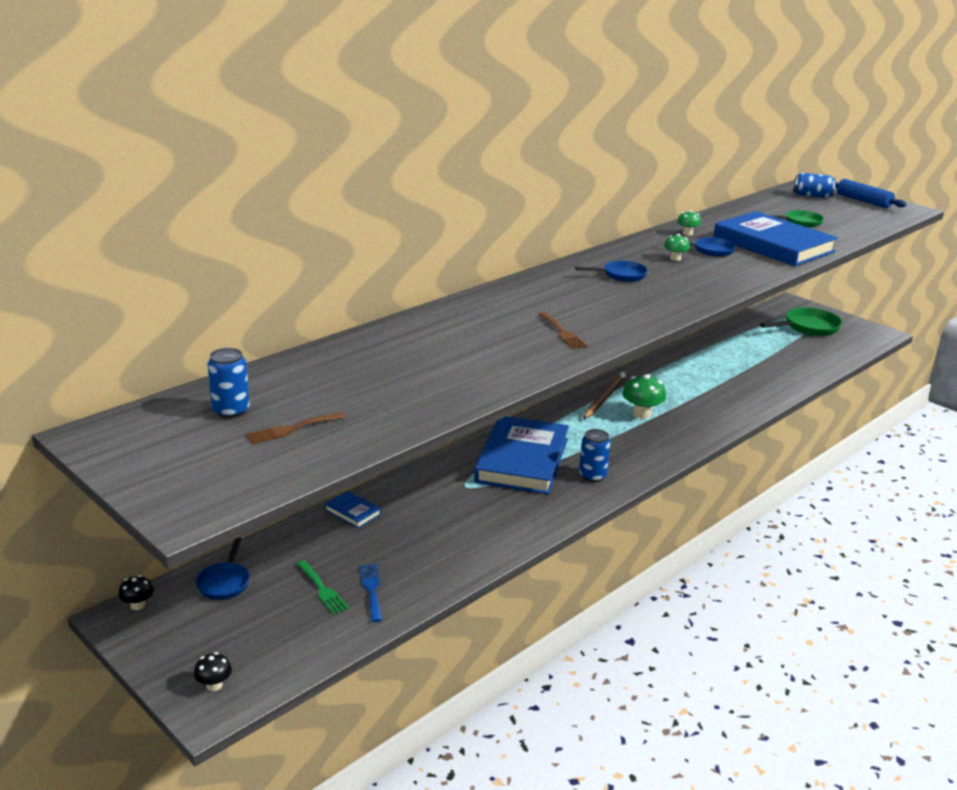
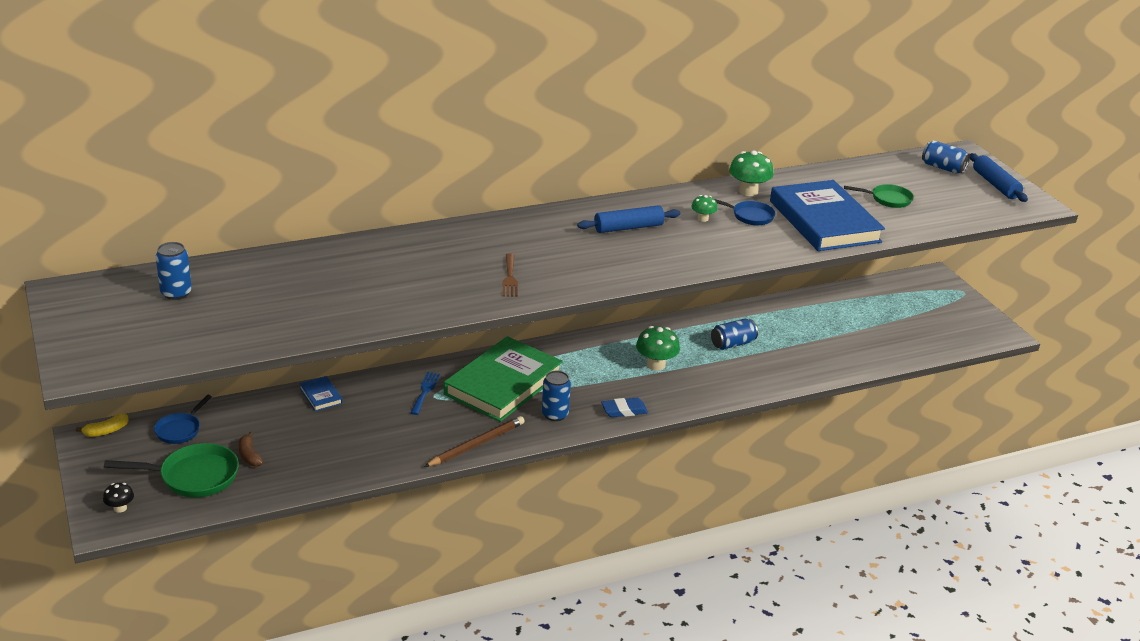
camera: 20 degrees right, 5 degrees up
(138, 605) = (106, 431): black mushroom -> yellow banana
(292, 429) = (207, 320): brown fork -> none
(322, 589) = (249, 456): green fork -> brown banana
(371, 589) = (287, 466): blue fork -> blue fork (425, 391)
(522, 460) = (503, 384): blue book -> green book
(604, 398) = (633, 340): brown pencil -> brown pencil (476, 444)
(621, 275) = (628, 227): blue pan -> blue rolling pin
(650, 458) = (624, 410): none -> blue eraser
(687, 233) = (748, 191): green mushroom -> green mushroom, size x1.76
(688, 383) = (732, 344): none -> blue can
(808, 327) = (925, 309): green pan -> green pan (194, 477)

